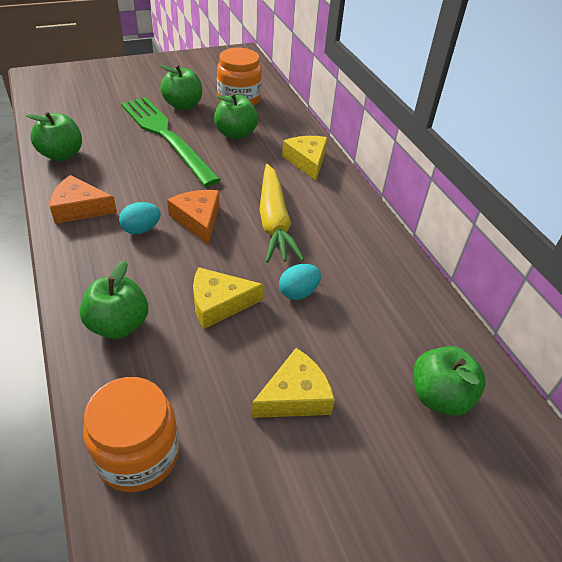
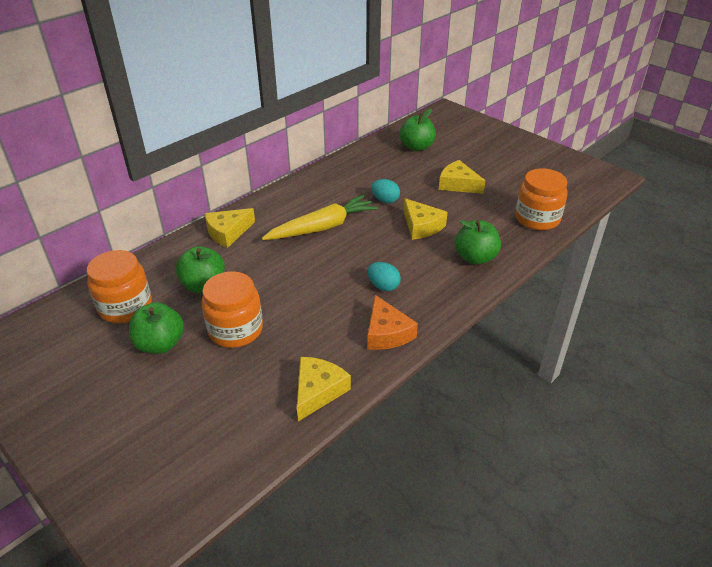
camera: 110 degrees left, 5 degrees down
(61, 155) = (318, 391): green apple -> yellow cheese
(166, 136) = (235, 330): green fork -> orange jar
(198, 220) = (349, 262): orange cheese -> none

